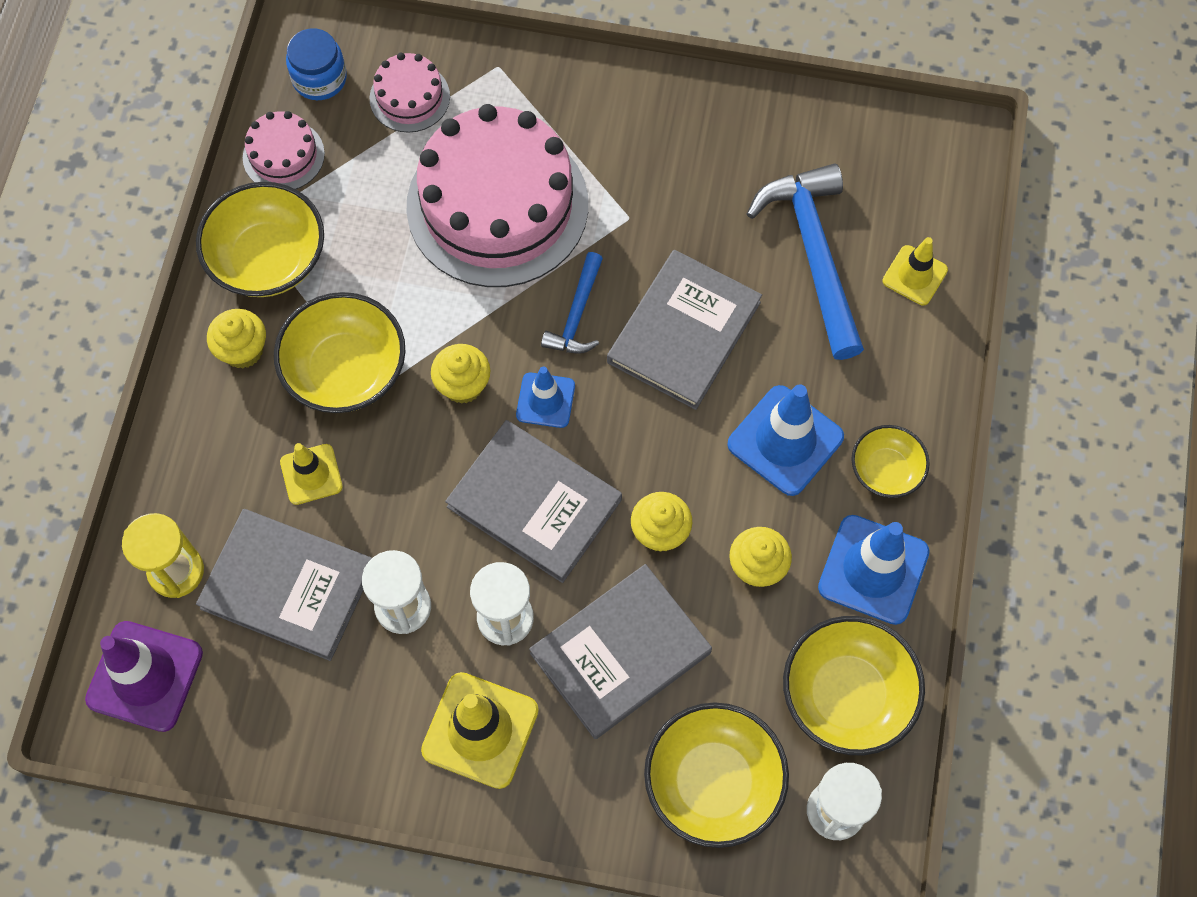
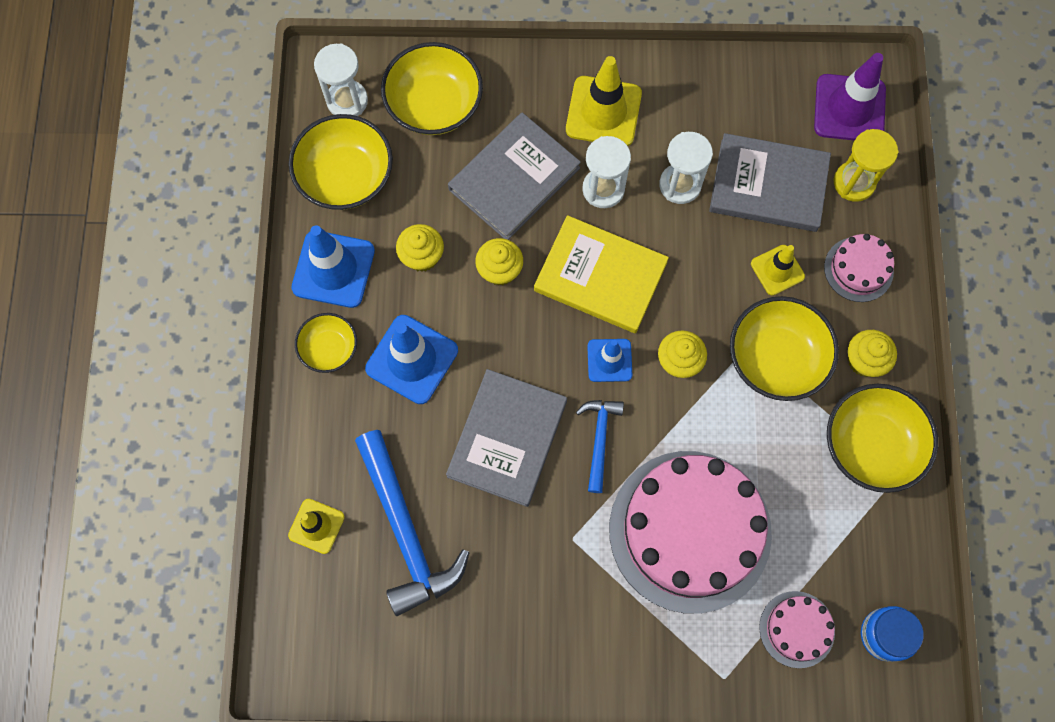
camera: 170 degrees right, 5 degrees up
(283, 155) = (891, 547): pink cake -> pink cake (858, 269)
(534, 503) = (600, 277): grey book -> yellow book

